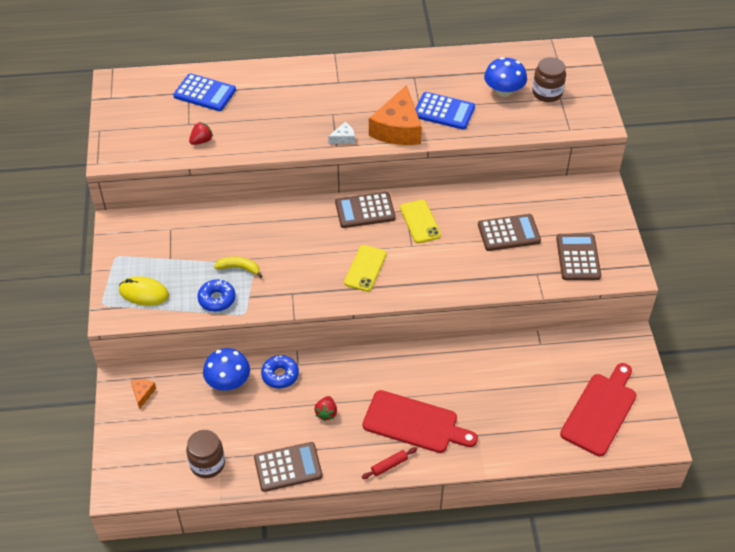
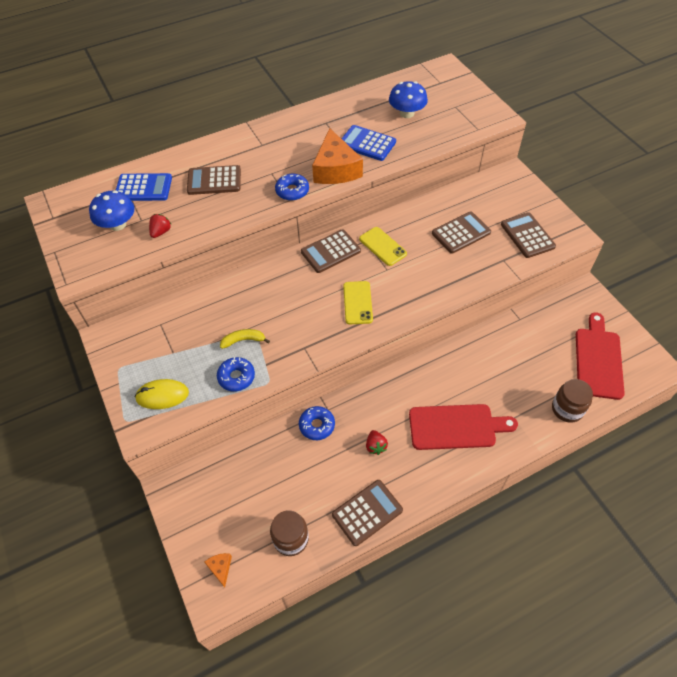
camera: 20 degrees left, 5 degrees up
(142, 394) = (196, 491): orange cheese -> orange cheese (220, 568)
(228, 381) = (272, 449): blue mushroom -> blue mushroom (117, 224)
(274, 105) = (214, 181): none -> brown calculator
(343, 138) = (292, 191): white cheese -> blue donut
(389, 465) = (455, 475): red rolling pin -> none
(444, 111) = (367, 144): blue calculator -> blue calculator turned 150 degrees counterclockwise
(547, 93) = (442, 105): brown jar -> brown jar (567, 409)

